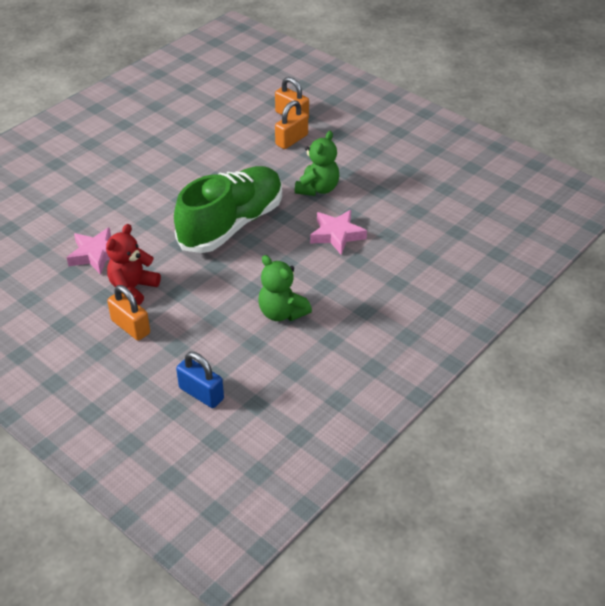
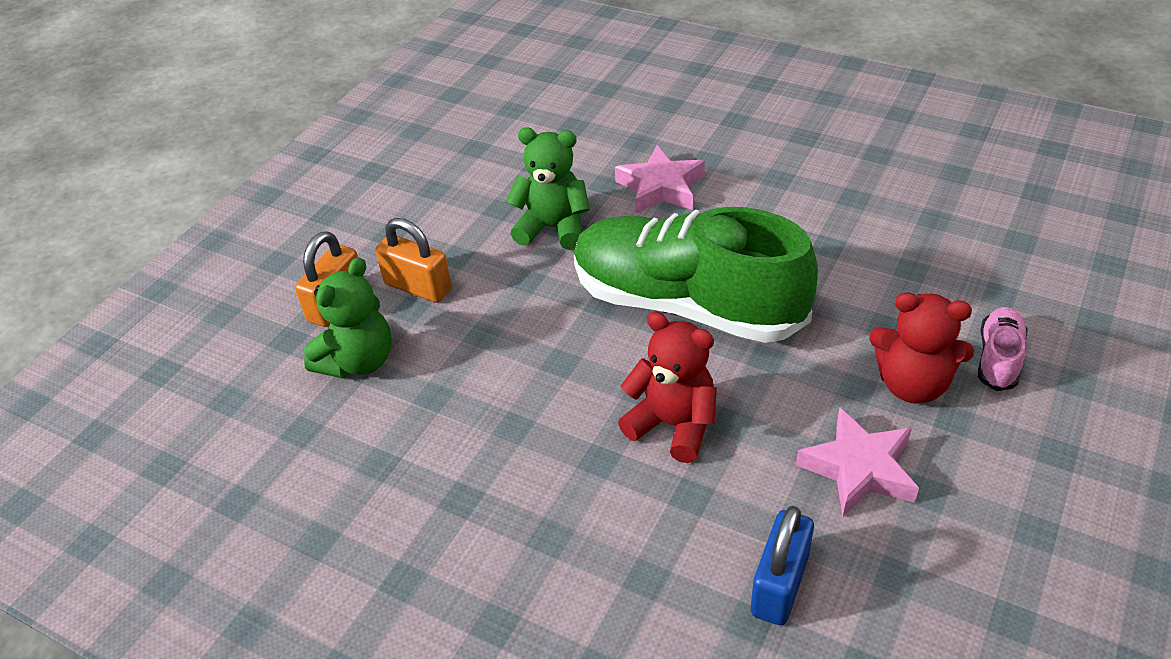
camera: 100 degrees left, 0 degrees up
(131, 327) = (998, 358): orange padlock -> pink shoe
(156, 204) = (673, 425): none -> red teddy bear
(201, 393) = (1062, 244): blue padlock -> blue padlock (779, 585)
(282, 312) = (857, 205): green teddy bear -> green teddy bear (358, 361)

